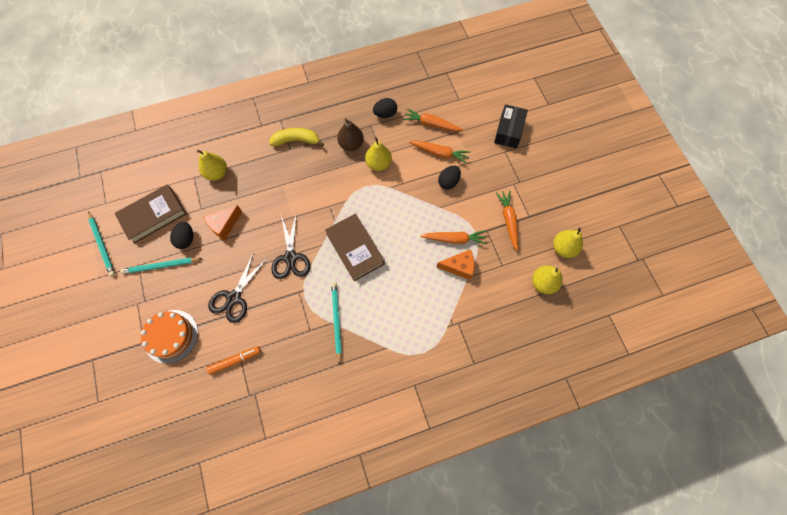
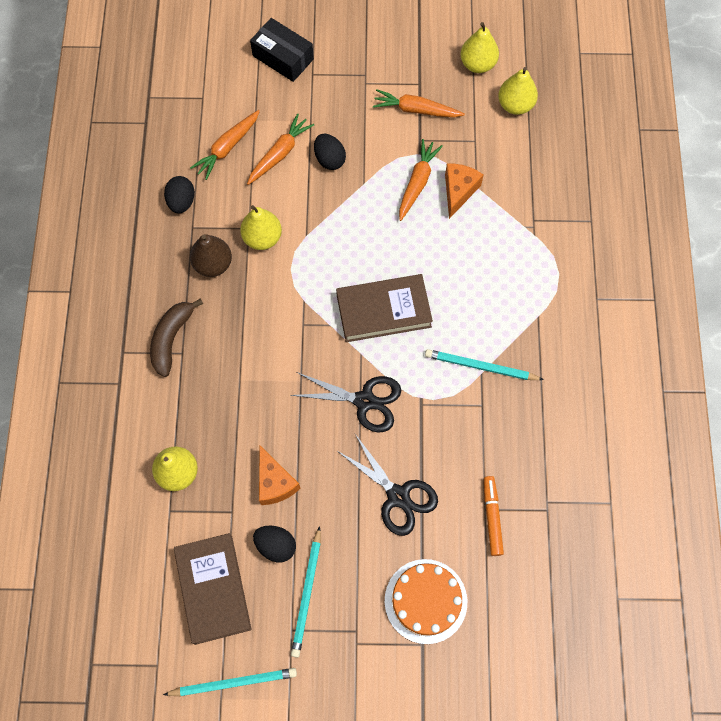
camera: 70 degrees left, 0 degrees up
(296, 140) = (171, 339): yellow banana -> brown banana

